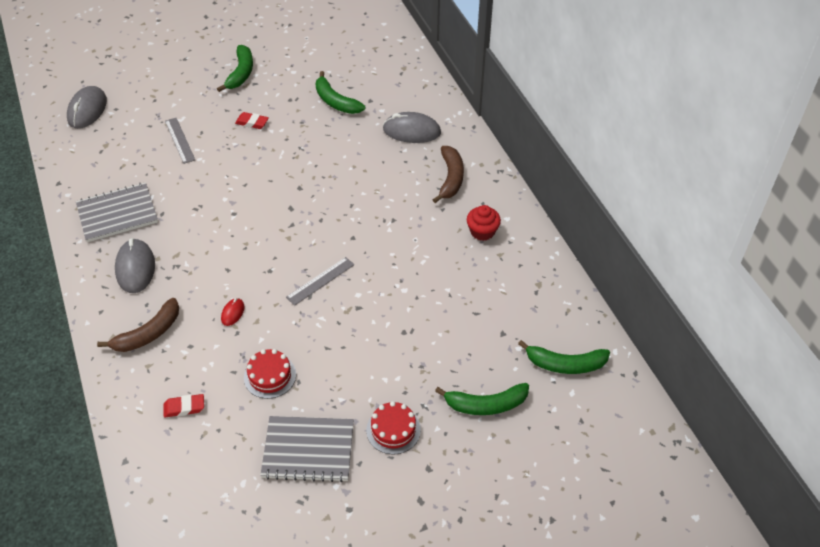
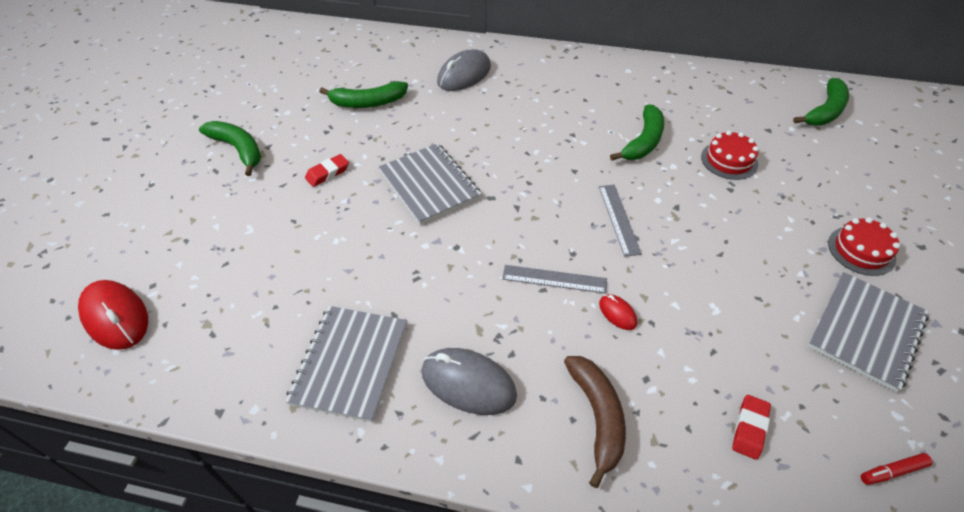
camera: 55 degrees left, 0 degrees up
(87, 110) = (116, 317): grey mouse -> red mouse
(180, 140) = (285, 245): grey ruler -> grey ruler (554, 279)
(196, 488) = (892, 471): none -> red marker
(270, 376) = (737, 319): red cake -> red cake (729, 160)
(279, 173) = (429, 185): none -> grey notebook
(450, 178) = (549, 79): brown banana -> none
(482, 231) = (633, 89): red cupcake -> none
(486, 404) = (853, 175): green banana -> green banana (643, 141)

